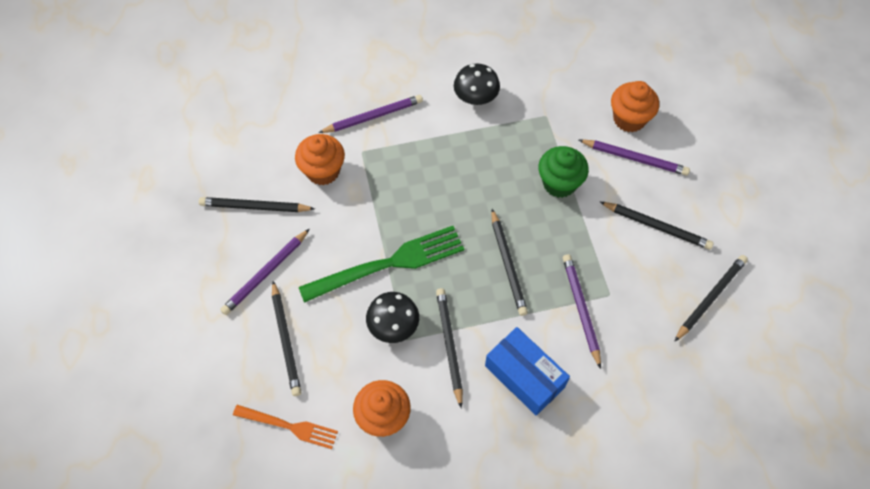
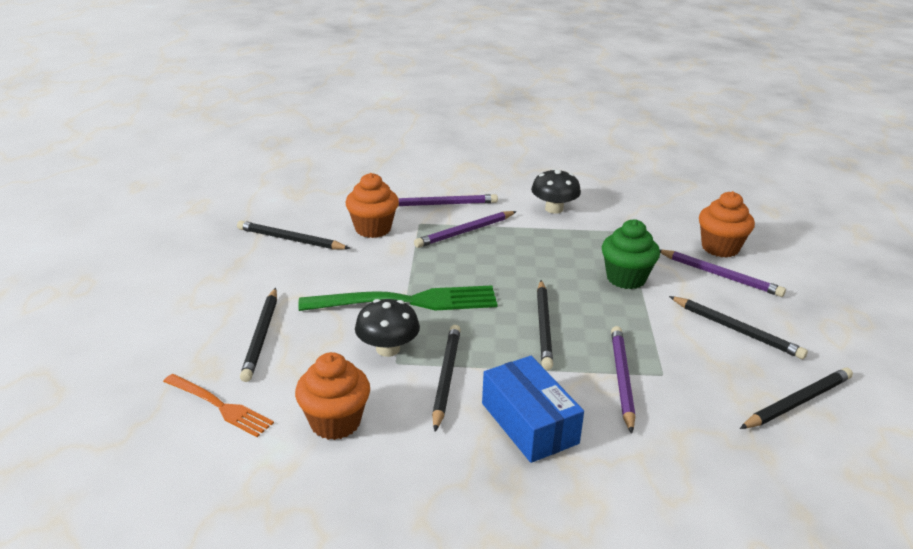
camera: 15 degrees right, 30 degrees down
(265, 274) = (272, 285): purple pencil -> purple pencil (465, 232)

